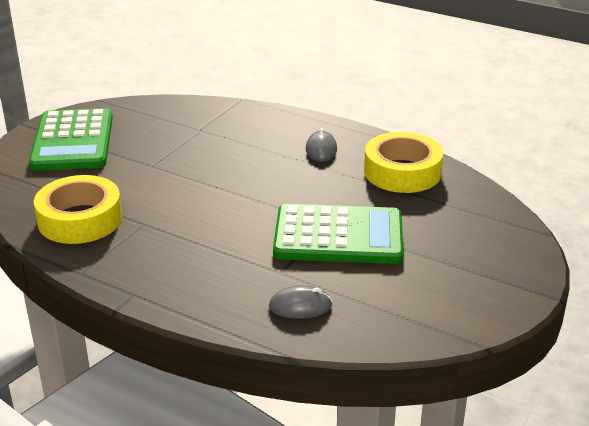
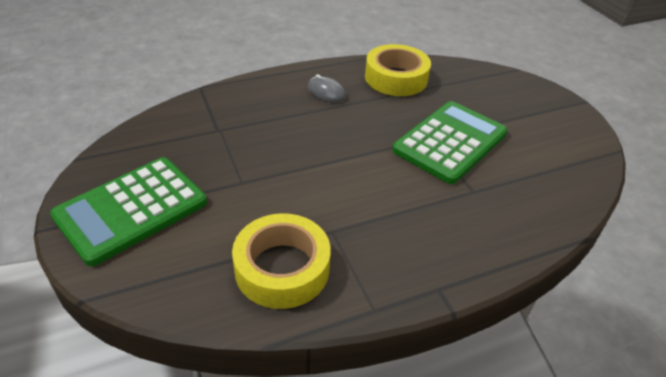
camera: 55 degrees left, 10 degrees up
(72, 141) = (131, 209): green calculator -> green calculator turned 105 degrees clockwise
(300, 306) = (525, 203): grey mouse -> none

